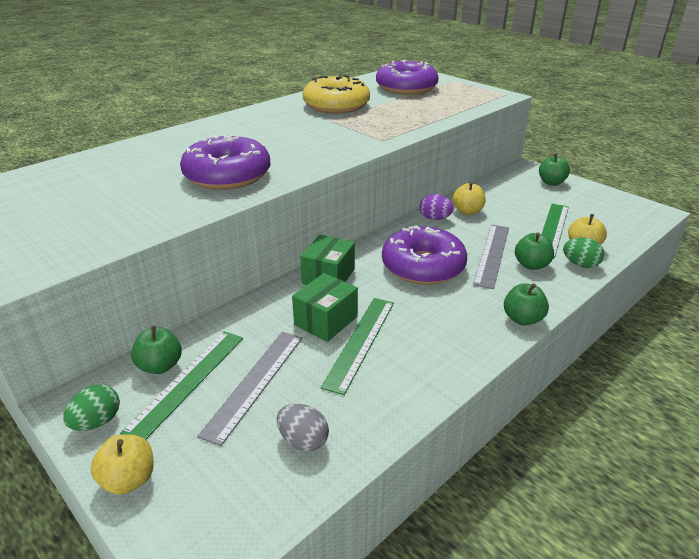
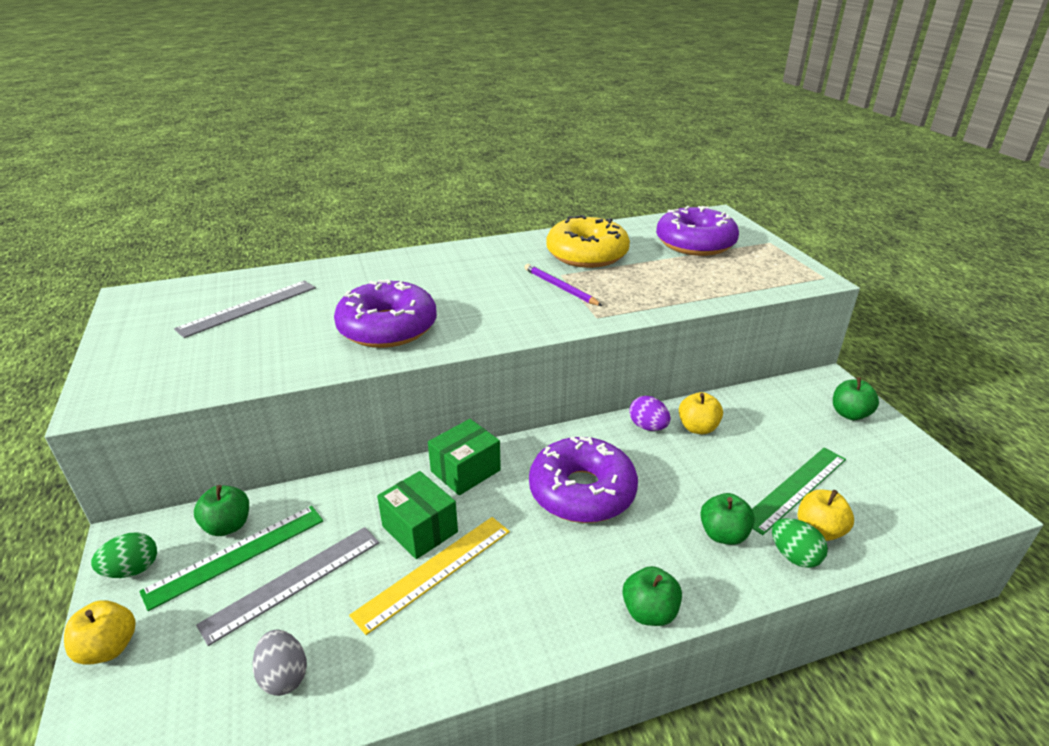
camera: 25 degrees right, 0 degrees up
(326, 321) = (420, 529): green box -> green box turned 75 degrees clockwise
(337, 128) = (560, 287): none -> purple pencil
(360, 342) = (434, 571): green ruler -> yellow ruler
(492, 254) = (682, 502): grey ruler -> grey ruler (248, 308)

